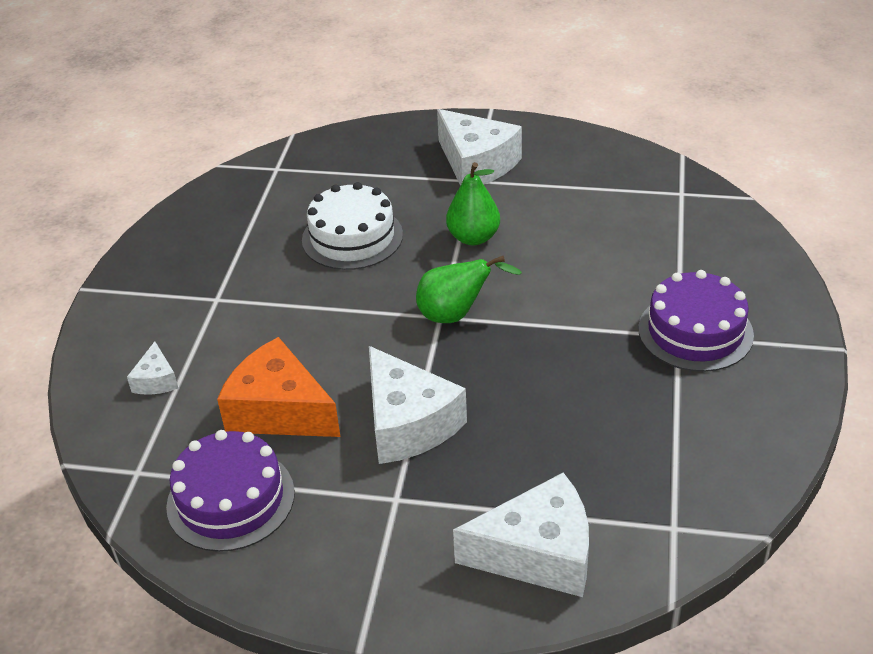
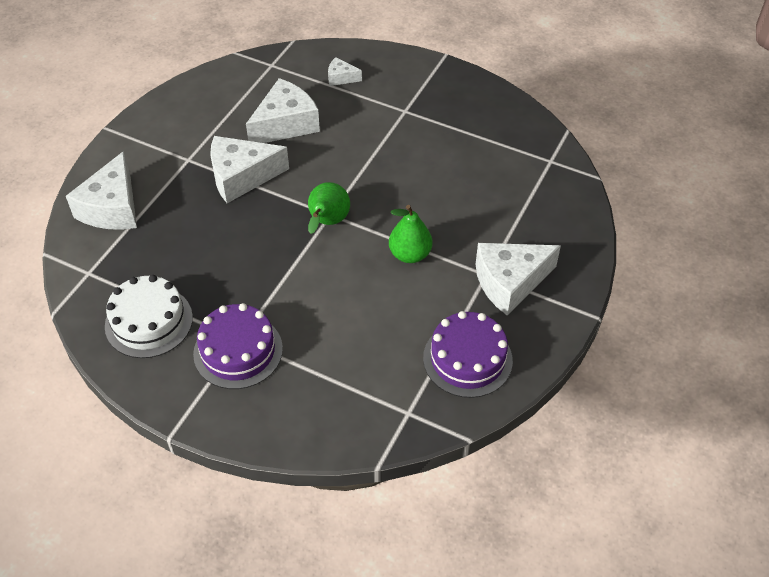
camera: 105 degrees right, 10 degrees up
(231, 499) = (229, 96): purple cake -> purple cake (467, 359)
(279, 410) = (285, 124): orange cheese -> white cheese
(352, 237) = (442, 187): white cake -> white cake (149, 321)

